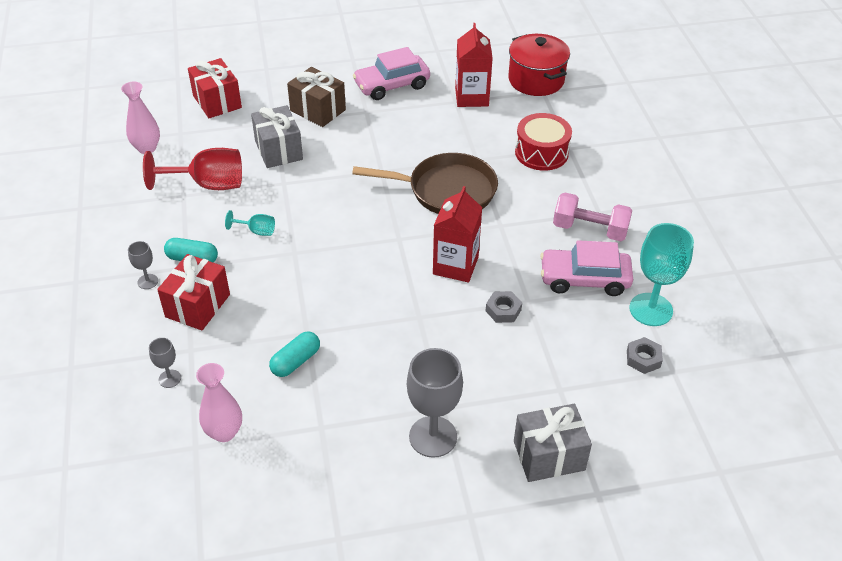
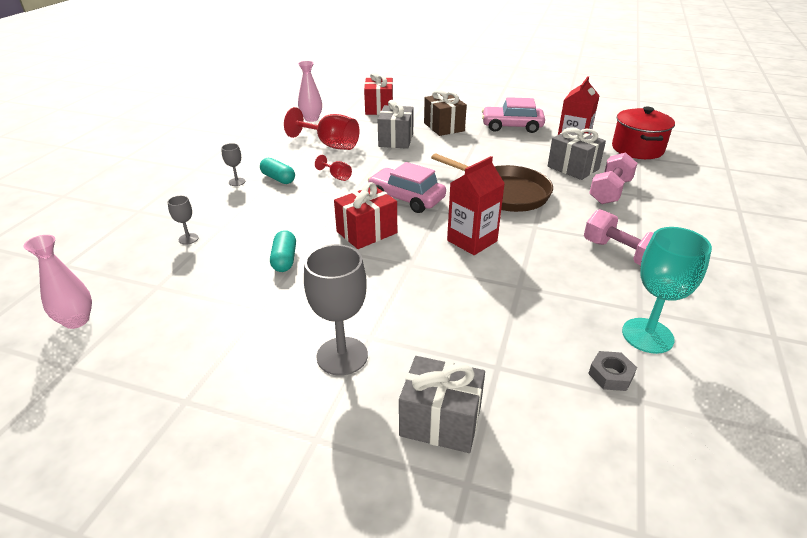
camera: 30 degrees right, 10 degrees down
(197, 305) = (253, 204): red gift -> red gift (366, 232)
(224, 432) = (186, 285): pink vase -> pink vase (76, 321)
(256, 231) = (337, 176): turquoise goblet -> red goblet
(296, 361) = (284, 260): turquoise capsule -> turquoise capsule turned 75 degrees counterclockwise
(490, 130) = (573, 168): none -> grey gift
(503, 310) = (489, 285): grey nut -> none
(541, 153) = (610, 192): red drum -> pink dumbbell
(584, 279) = (589, 288): pink car -> pink car (406, 198)

